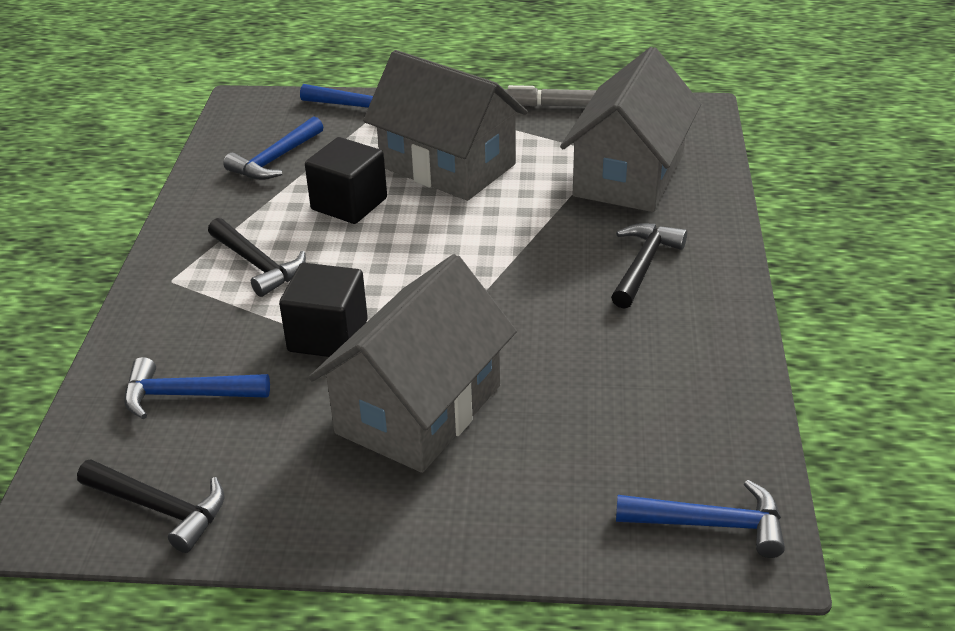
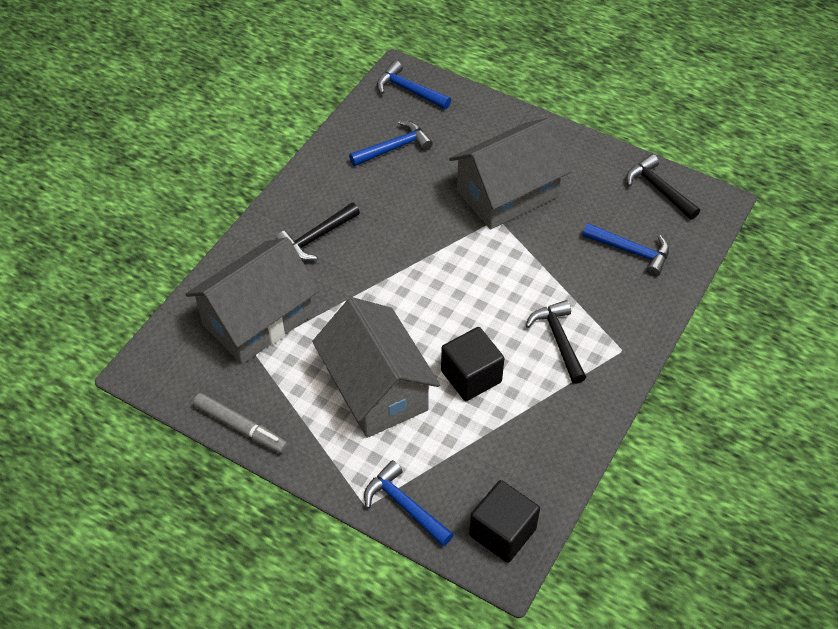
camera: 155 degrees left, 15 degrees up
(275, 160) = (506, 458): blue hammer -> blue hammer (394, 148)
(328, 336) = (535, 261): black cube -> black cube (502, 532)

